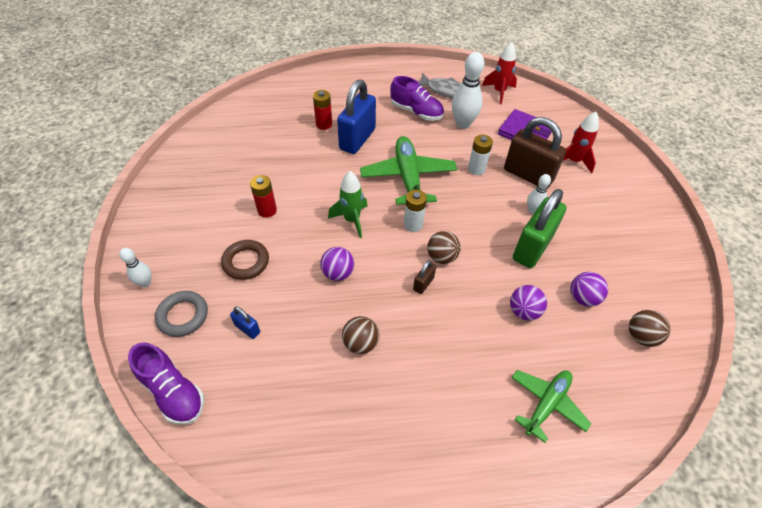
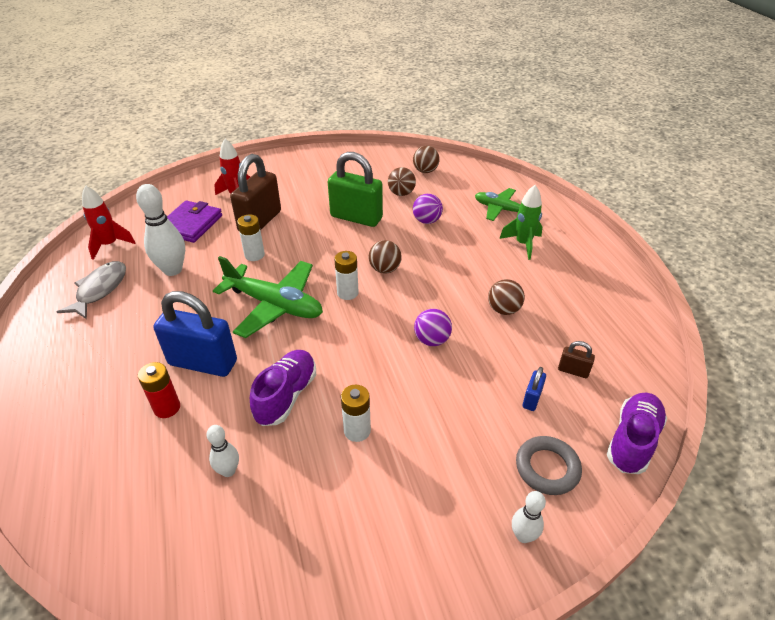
camera: 100 degrees left, 10 degrees down
(246, 262) = (447, 428): brown ring -> none
(267, 210) = (357, 430): red battery -> white battery
(351, 220) = (353, 342): green rocket -> green rocket (523, 244)
(408, 177) = (274, 305): green plane -> green plane turned 135 degrees counterclockwise
(416, 112) = (144, 312): purple shoe -> purple shoe (286, 396)
(423, 284) = (421, 278): brown padlock -> brown padlock (573, 371)
(532, 210) = (309, 218): white bowling pin -> white bowling pin (228, 471)
(583, 298) = (401, 193): purple ball -> brown ball

